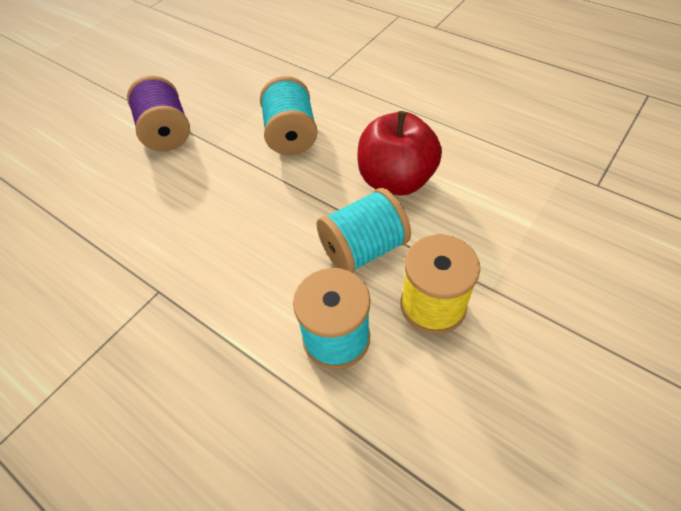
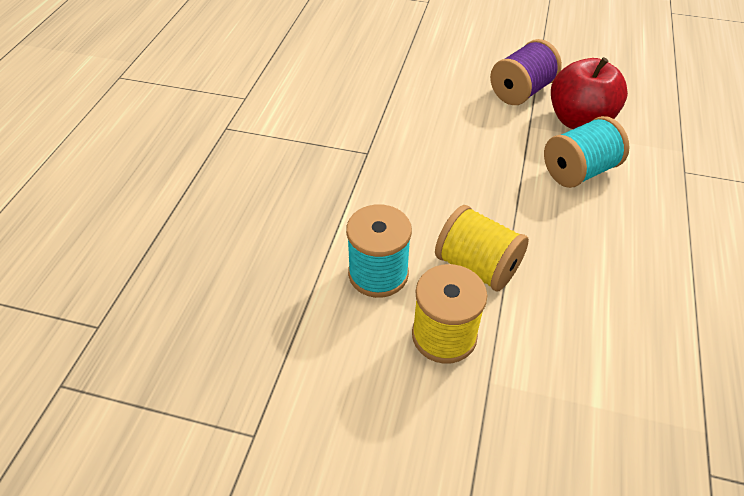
camera: 65 degrees right, 5 degrees down
(363, 249) = (477, 266): turquoise spool -> yellow spool
(396, 180) = (578, 269): red apple -> red apple (579, 121)

